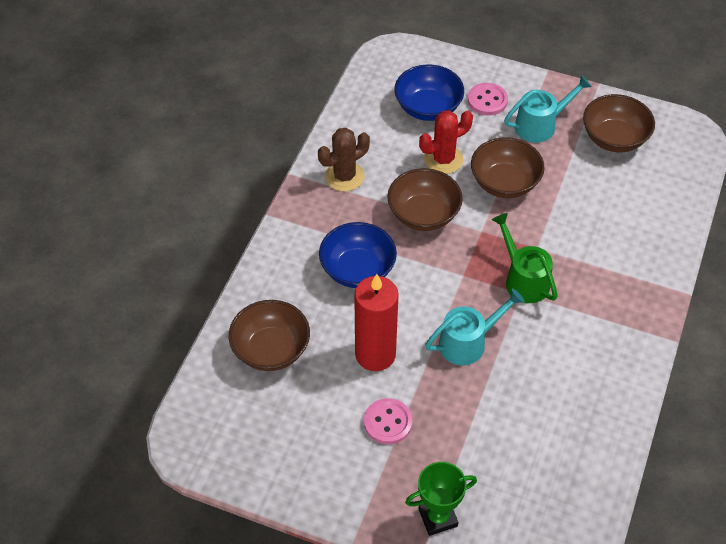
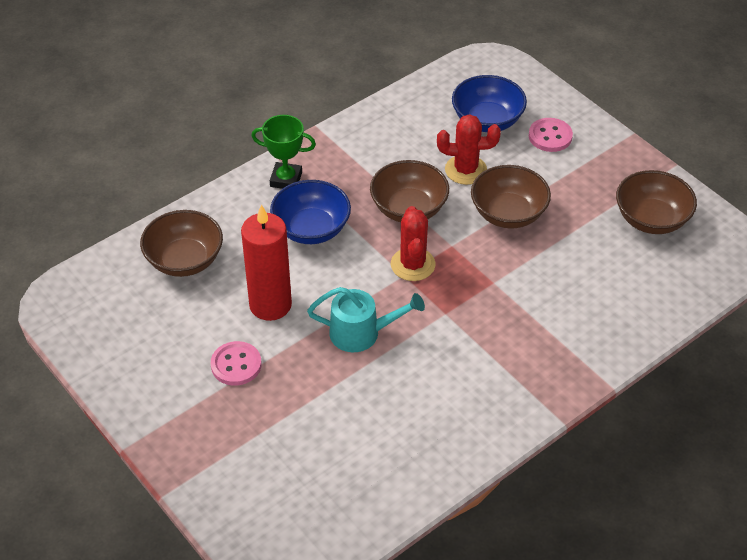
camera: 30 degrees right, 5 degrees down
(344, 176) = (362, 147): brown cactus -> none
(438, 518) = (216, 463): green trophy -> green trophy (286, 179)
(463, 262) = (413, 264): none -> red cactus
(523, 279) = (458, 303): green watering can -> none
(541, 125) = (586, 178): turquoise watering can -> none

